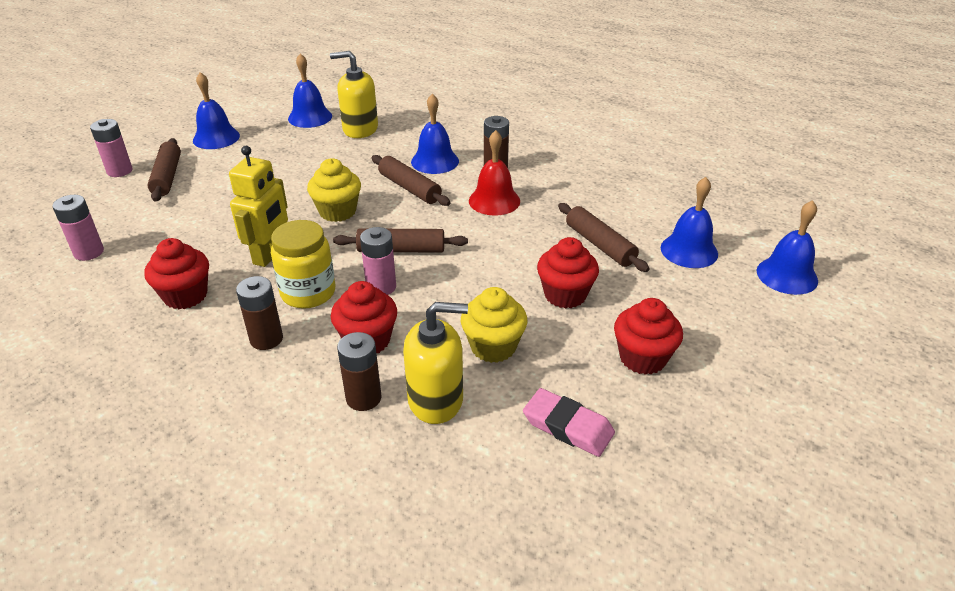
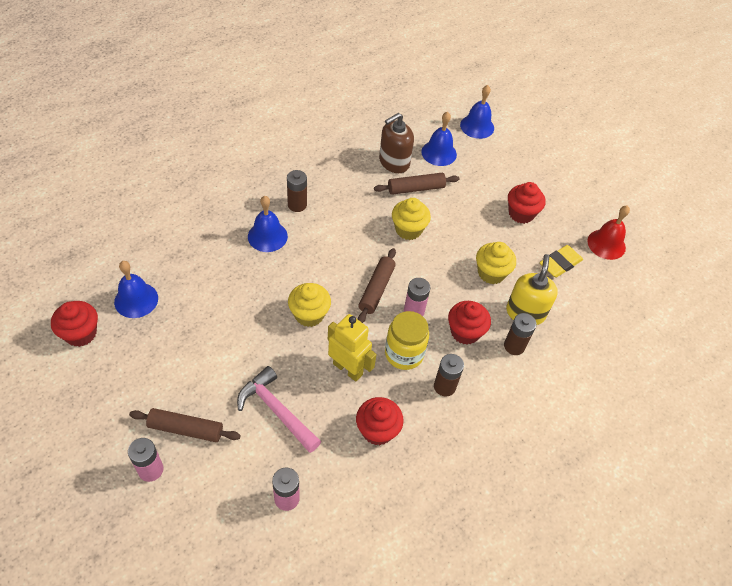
camera: 75 degrees left, 15 degrees up
(199, 221) = (277, 410): none -> pink hammer
(216, 138) = (130, 381): blue bell -> none
(360, 129) = (183, 269): yellow soap dispenser -> none
(409, 188) = (299, 262): brown rolling pin -> none
(494, 201) = (341, 221): red bell -> red bell (606, 244)
(519, 254) = (408, 229): none -> yellow cupcake
(565, 295) = (457, 224): red cupcake -> red cupcake (80, 333)
(568, 426) = (560, 263): pink eraser -> yellow eraser
(630, 217) = (394, 162): none -> brown soap dispenser

